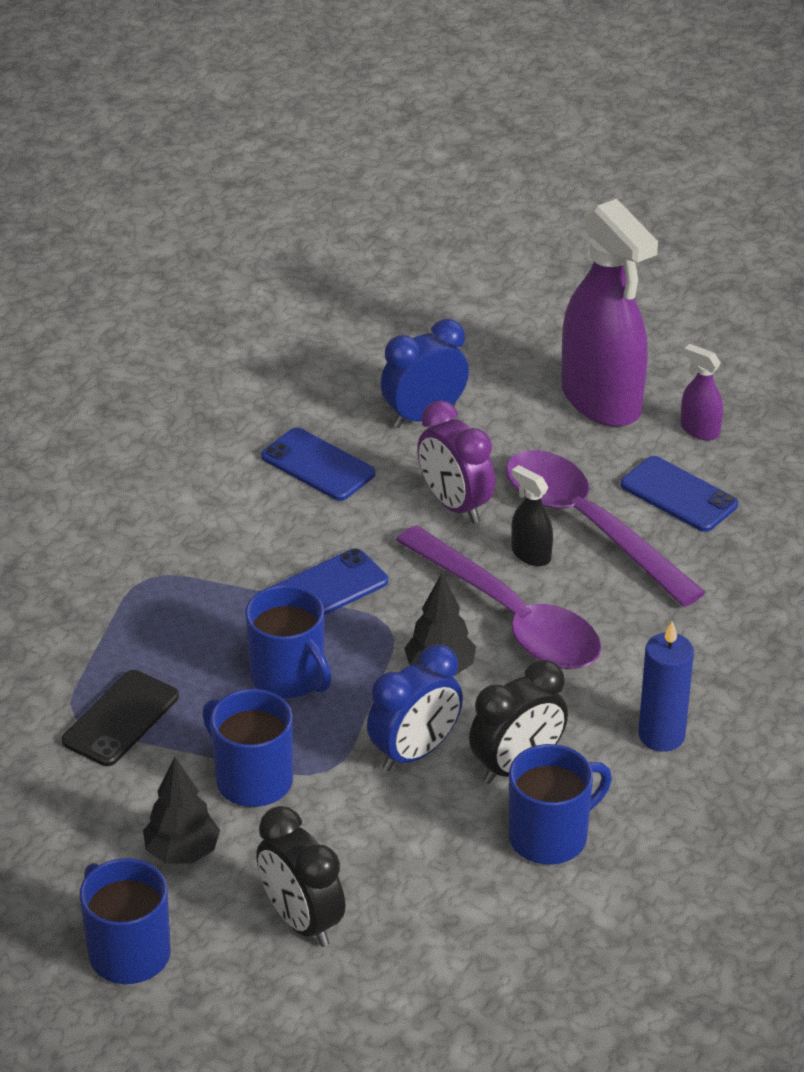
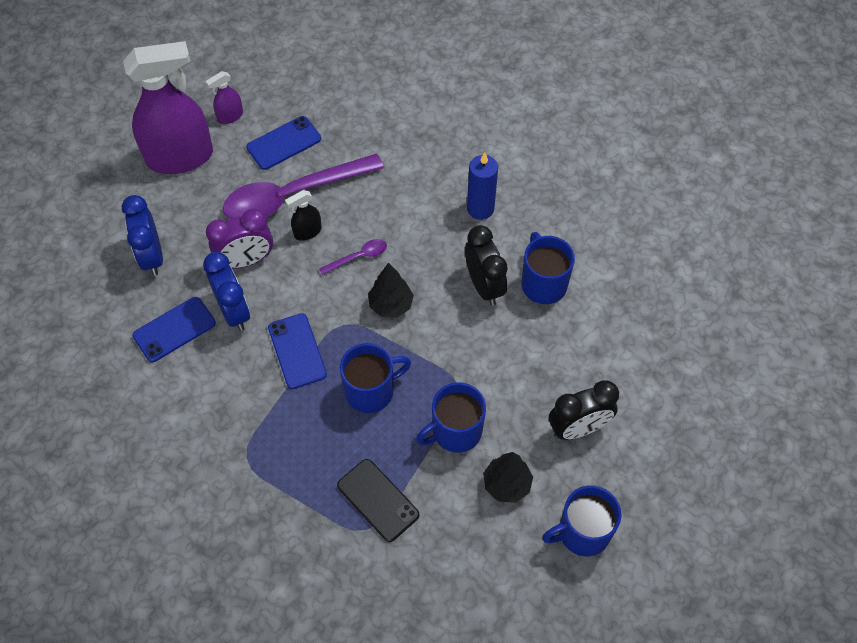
camera: 75 degrees left, 20 degrees up
(415, 752) = (457, 336): blue clock -> blue clock (234, 311)
(510, 617) = (358, 257): purple spoon -> purple spoon, size x0.42

